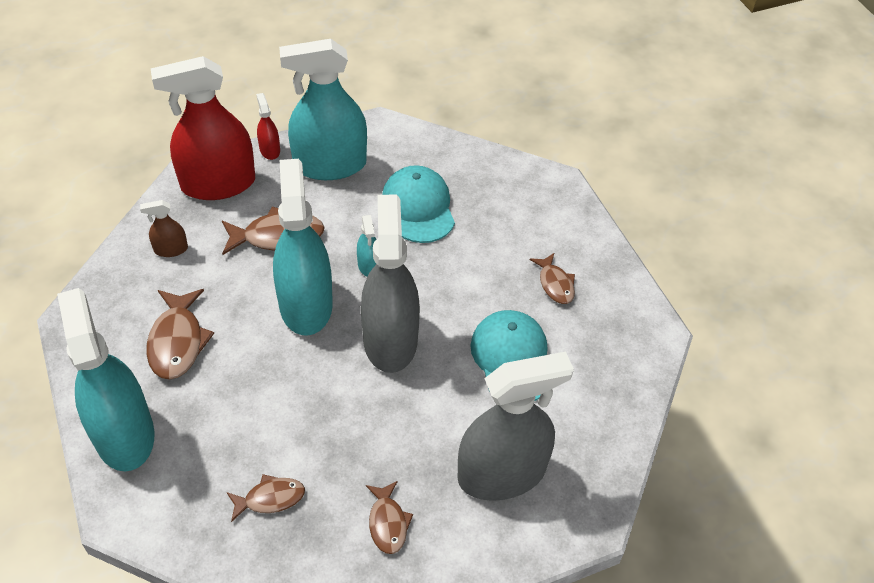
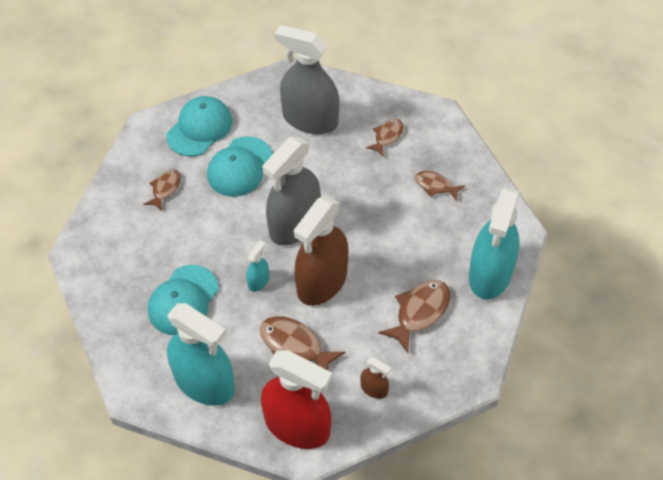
camera: 135 degrees left, 5 degrees up
(269, 150) = (233, 431): red spray bottle -> none
(306, 305) = (322, 282): turquoise spray bottle -> brown spray bottle
(604, 369) = (199, 128): none -> turquoise cap

